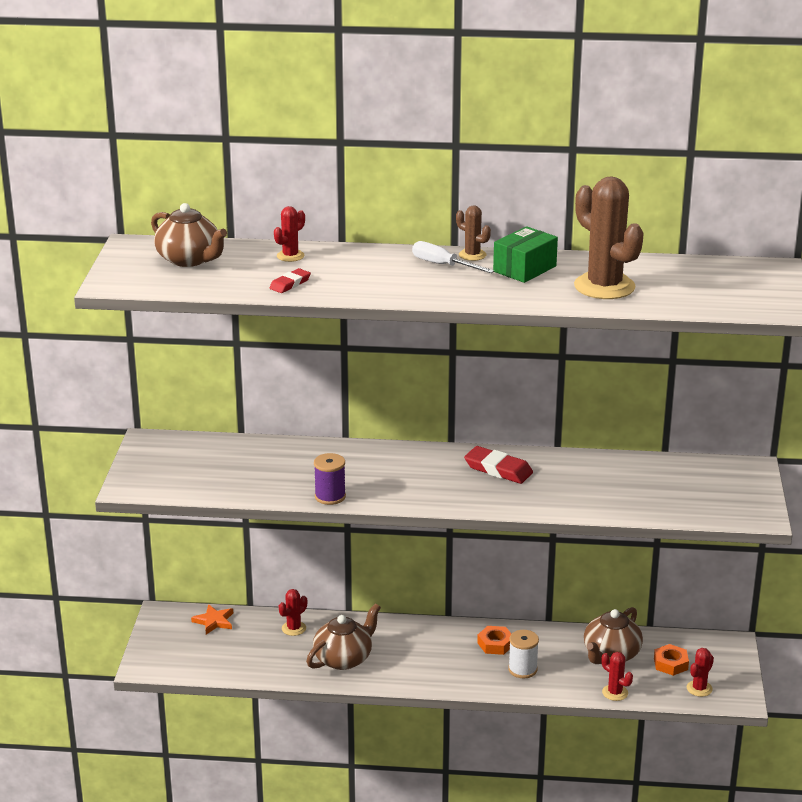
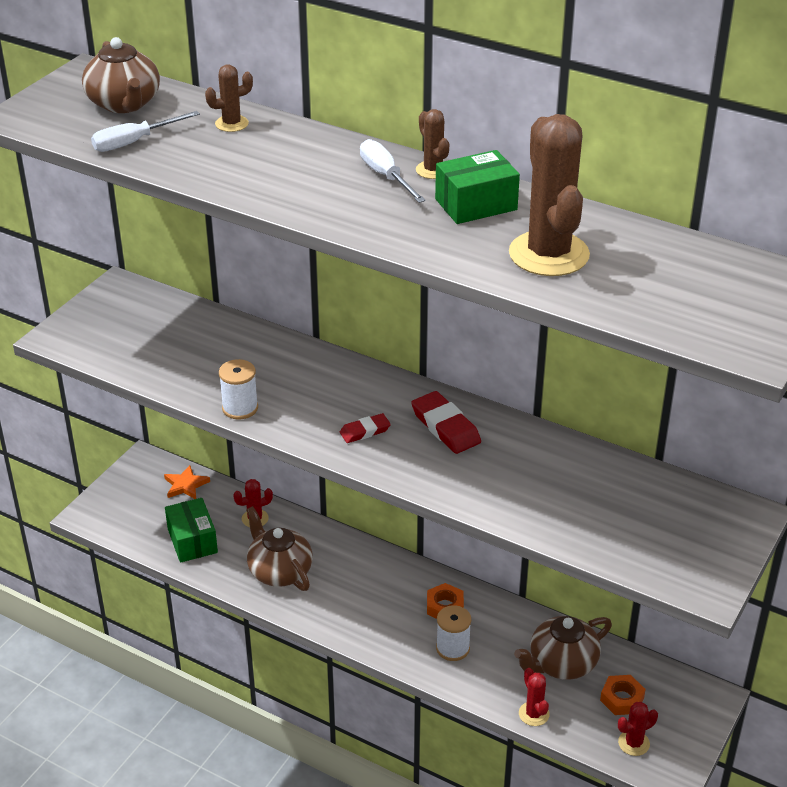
camera: 25 degrees right, 10 degrees up
(228, 282) = (134, 142): none -> white screwdriver
(253, 658) = (192, 541): none -> green box
(290, 256) = (231, 124): red cactus -> brown cactus
(290, 284) = (195, 161): red eraser -> red eraser (365, 431)
(330, 496) = (240, 408): purple spool -> white spool
(344, 658) = (279, 571): brown teapot -> brown teapot turned 105 degrees counterclockwise

